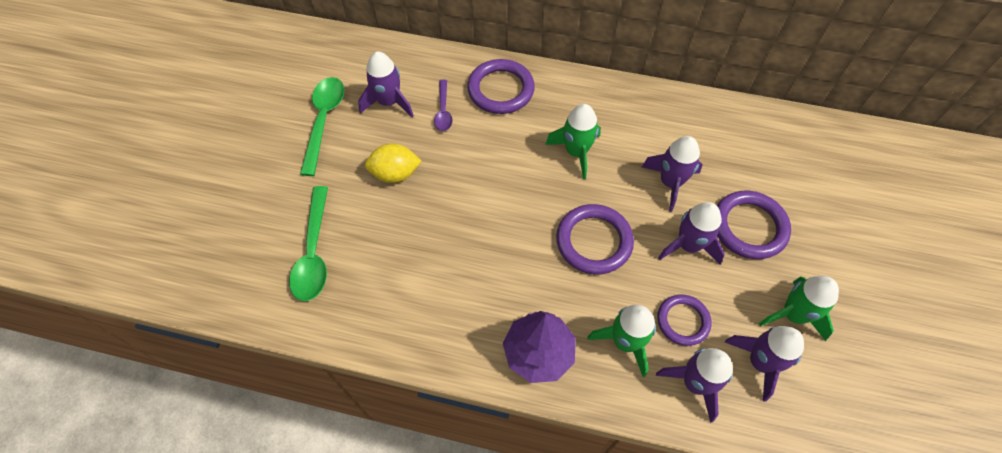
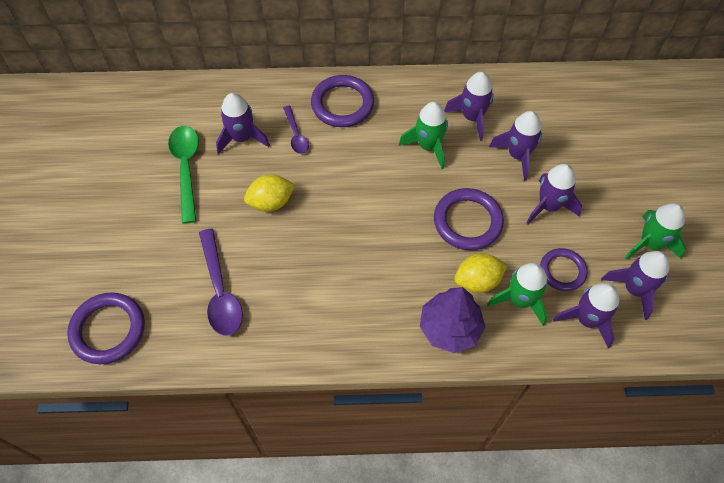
camera: 15 degrees left, 0 degrees up
(314, 253) = (220, 291): green spoon -> purple spoon
(584, 309) = (477, 281): none -> yellow lemon
(632, 132) = (472, 117): none -> purple rocket
(749, 227) = (594, 178): purple ring -> purple ring (108, 330)

